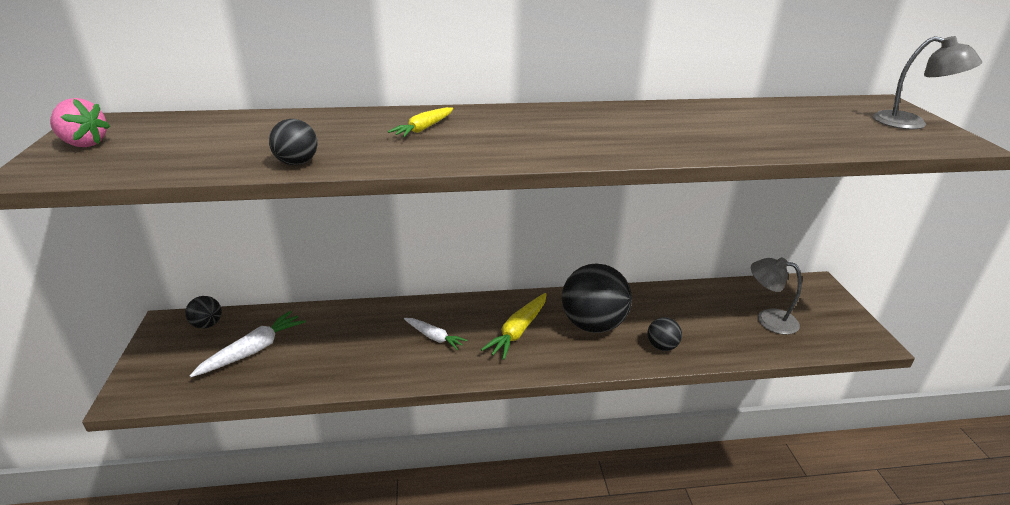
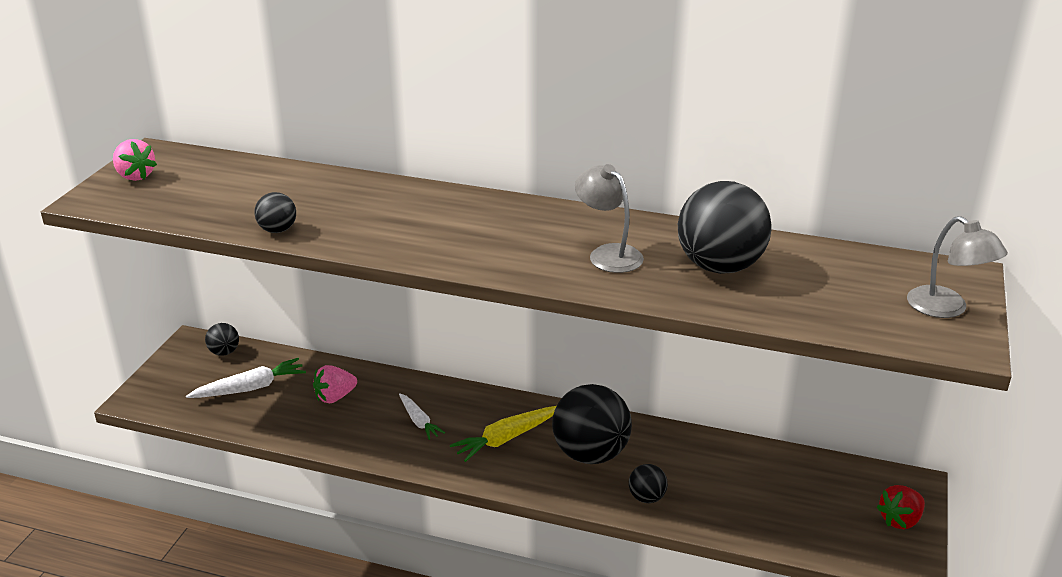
camera: 25 degrees right, 0 degrees up
(343, 337) = (335, 397): none -> pink strawberry
(423, 128) = (412, 212): yellow carrot -> none
(726, 125) = (719, 266): none -> black ball
(768, 319) = (802, 505): grey lamp -> grey lamp (608, 254)
(834, 311) = (900, 520): none -> red strawberry

